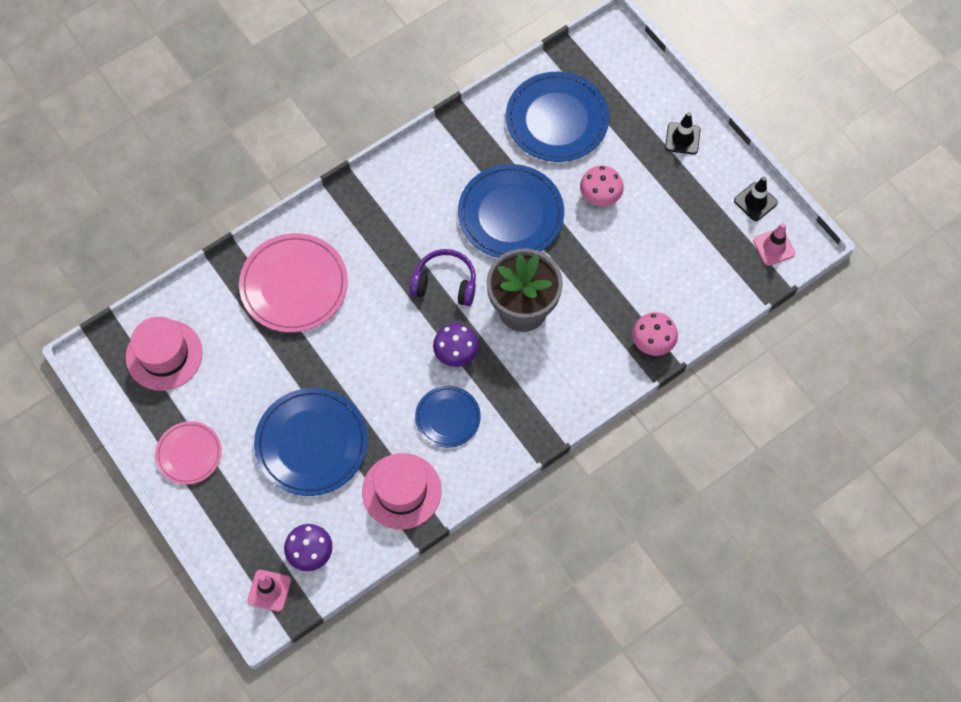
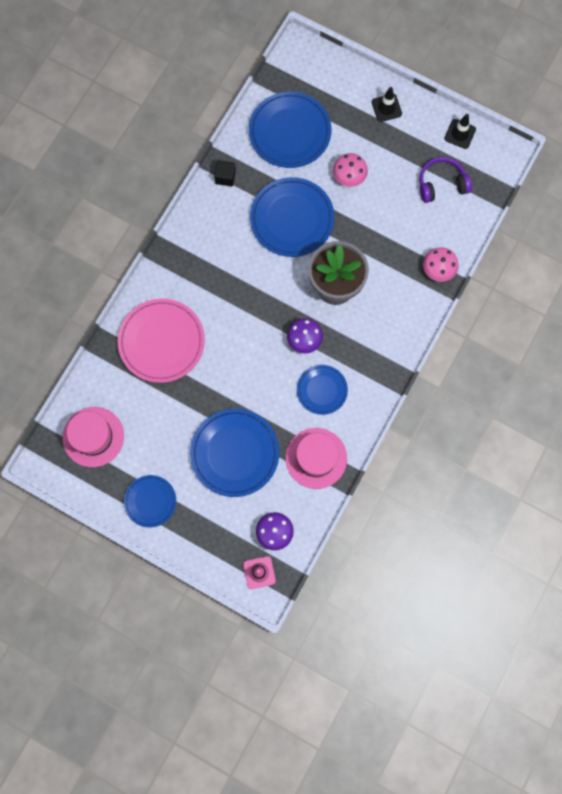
camera: 25 degrees left, 10 degrees up
(189, 454) = (150, 501): pink plate -> blue plate
(445, 283) = (270, 292): purple headphones -> purple headphones (441, 184)
(458, 138) = (225, 177): none -> black cube
(774, 247) = (488, 162): pink traffic cone -> none

